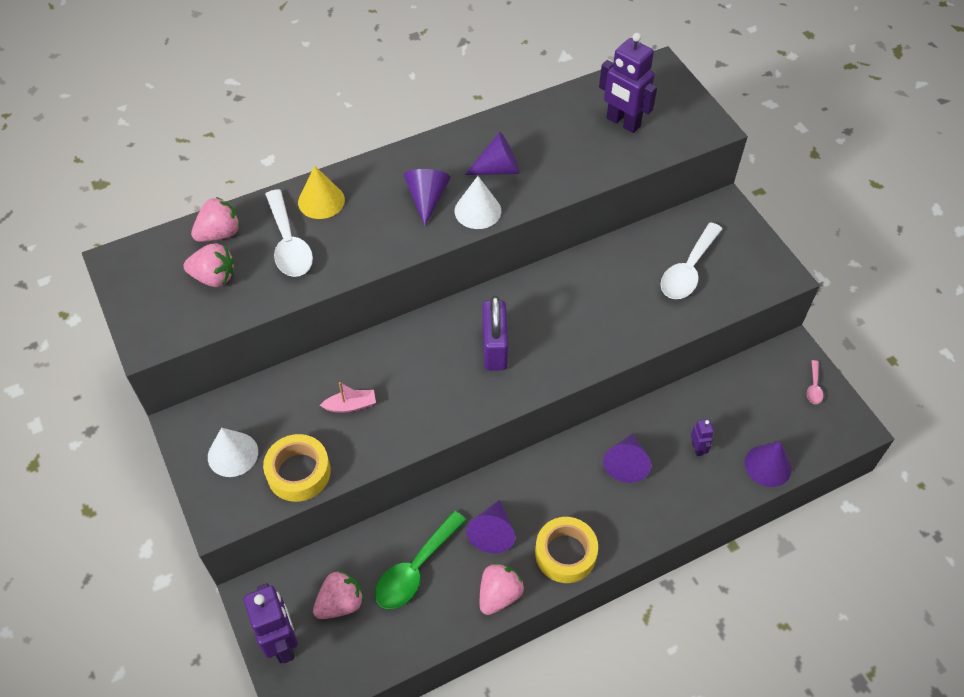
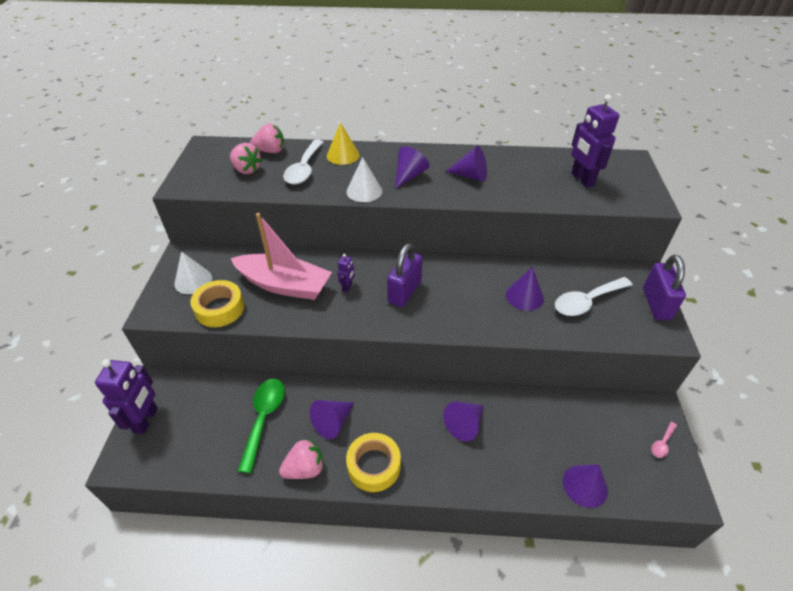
camera: 30 degrees right, 10 degrees down
(340, 603) = (200, 415): pink strawberry -> none
(350, 405) = (284, 285): pink boat -> pink boat, size x2.50
(415, 569) = (264, 419): green spoon -> green spoon turned 120 degrees clockwise
(477, 211) = (438, 192): white cone -> white cone (364, 191)
(623, 293) = (524, 296): none -> purple cone
(697, 448) = (530, 441): purple robot -> purple robot (347, 287)
(754, 241) = (656, 304): none -> purple padlock

